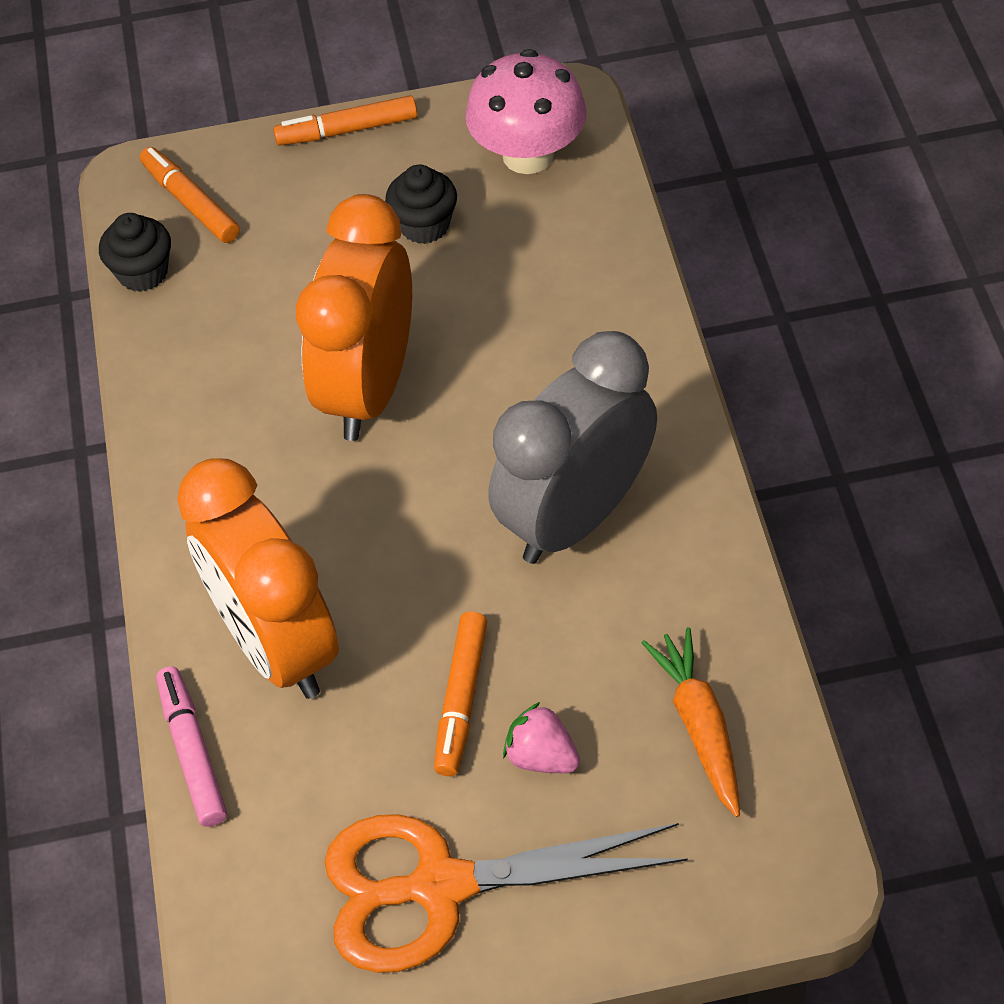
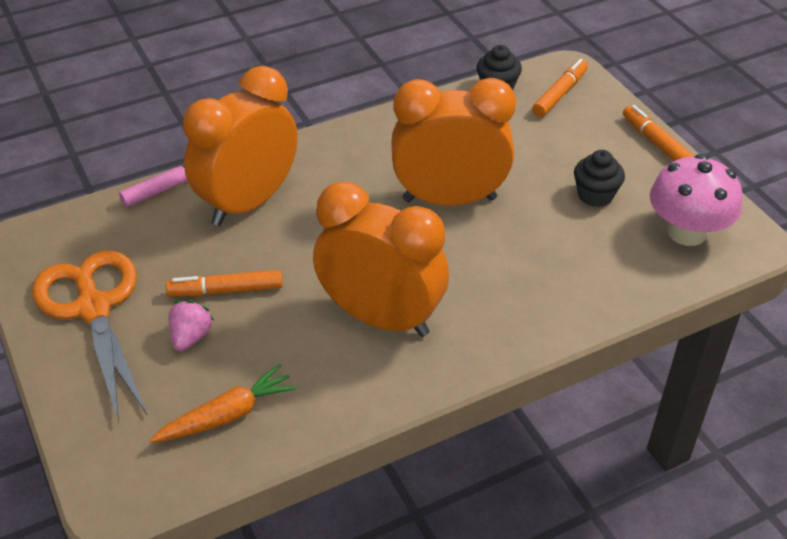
camera: 70 degrees right, 10 degrees down
(575, 517) = (381, 318): grey clock -> orange clock

